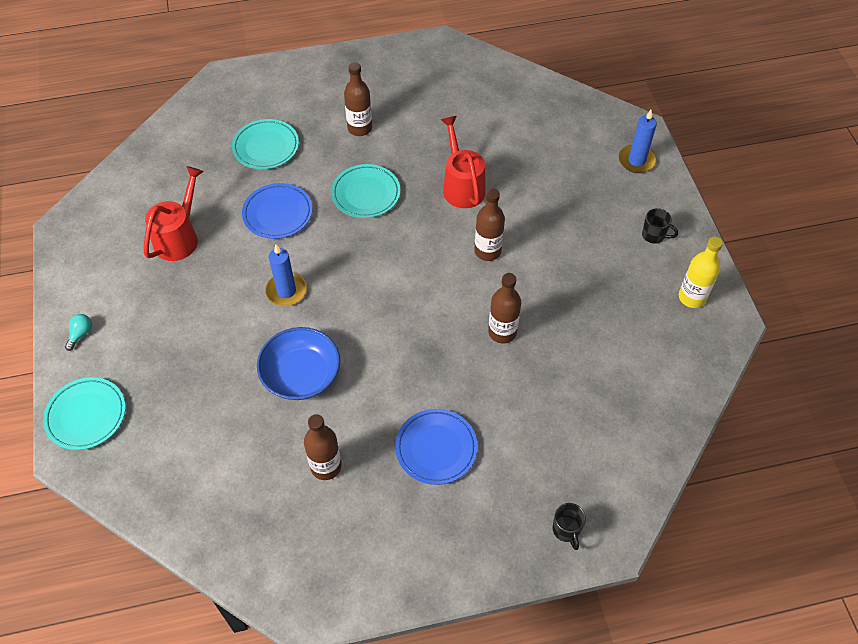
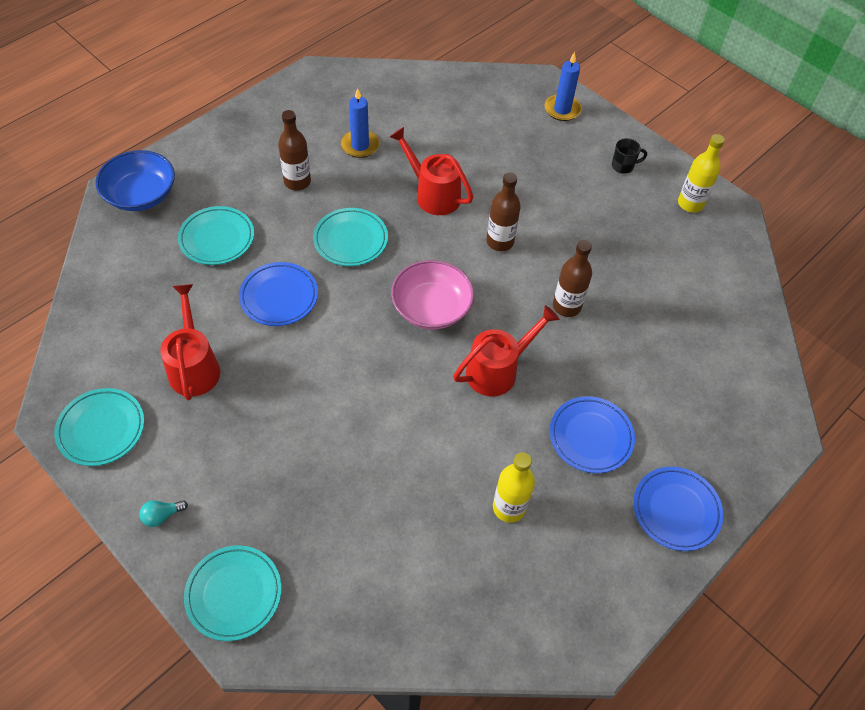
camera: 35 degrees left, 0 degrees up
(81, 334) = (162, 516): turquoise light bulb -> turquoise light bulb turned 105 degrees counterclockwise
(86, 251) = (101, 429): none -> turquoise plate
(286, 291) = (345, 365): blue candle -> blue candle (360, 145)
(301, 375) = (420, 436): blue bowl -> blue bowl (141, 195)
(326, 466) = (509, 507): brown bottle -> yellow bottle
(388, 279) = (431, 308): none -> pink bowl
(402, 355) = (498, 370): none -> red watering can
(460, 546) = (676, 510): none -> blue plate
(566, 530) = (745, 446): black mug -> none

